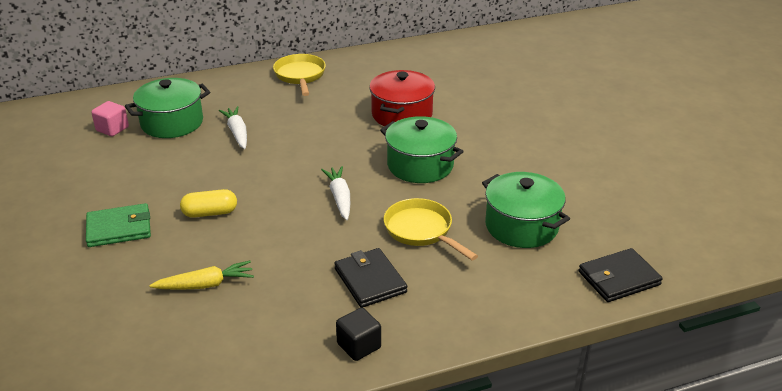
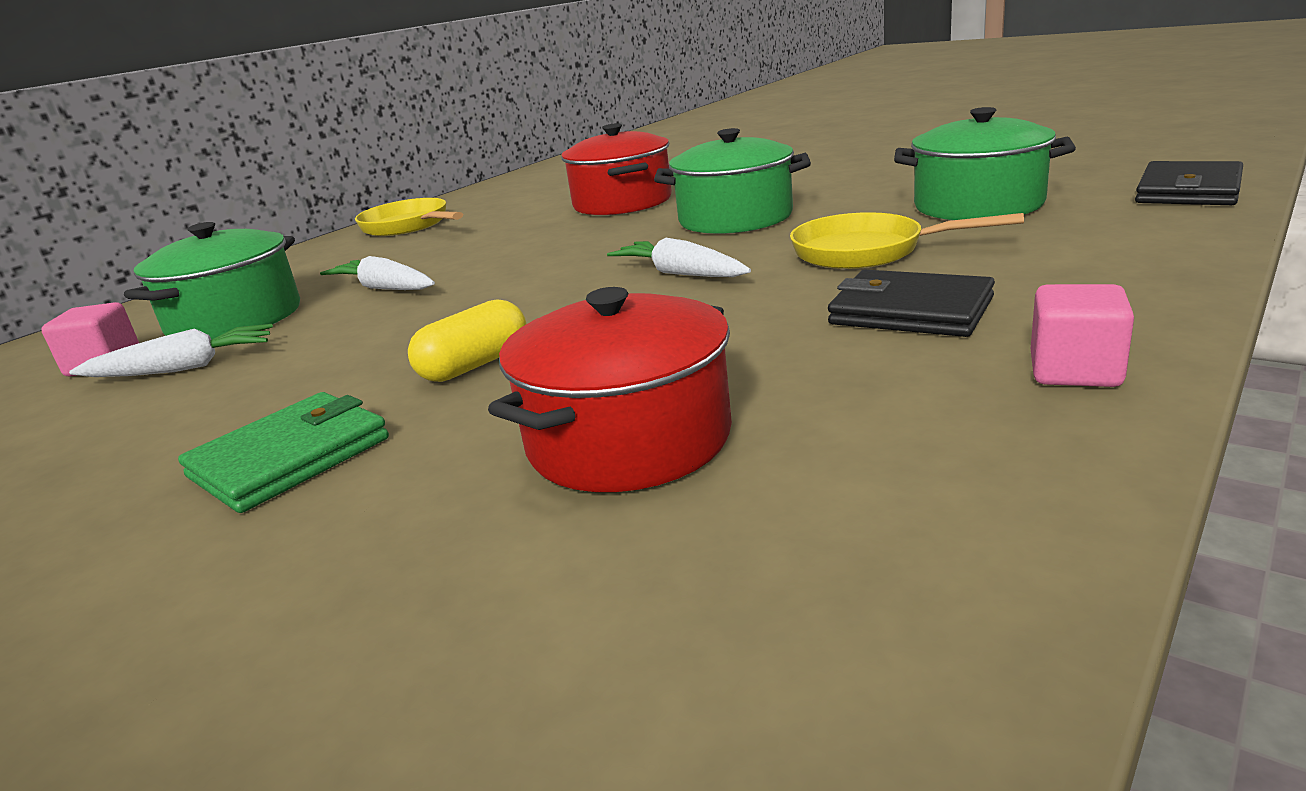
camera: 30 degrees left, 10 degrees down
(132, 150) = (184, 368): none -> white carrot
(205, 285) = (629, 439): yellow carrot -> red pot
(359, 346) = (1075, 371): black cube -> pink cube

